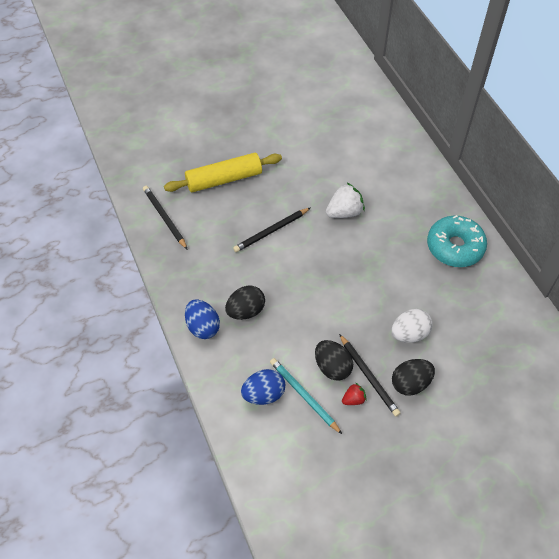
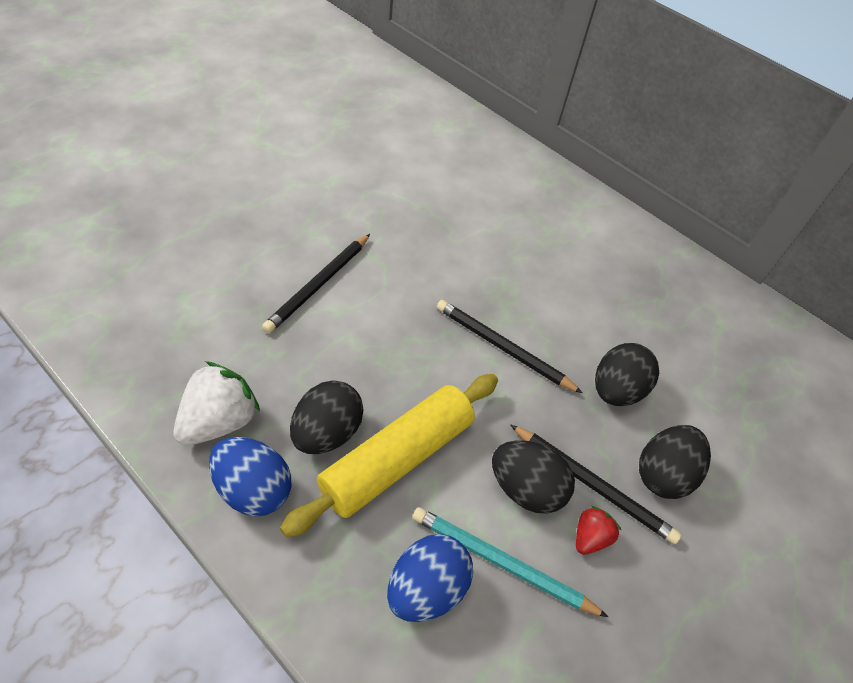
camera: 30 degrees left, 5 degrees down
(164, 218) = (111, 306): black pencil -> black pencil (503, 348)
(224, 179) = (205, 221): yellow rolling pin -> yellow rolling pin (397, 459)
(344, 212) = (424, 230): white strawberry -> white strawberry (219, 421)
(409, 334) = (616, 390): white egg -> black egg
(455, 247) = (606, 244): turquoise donut -> none

